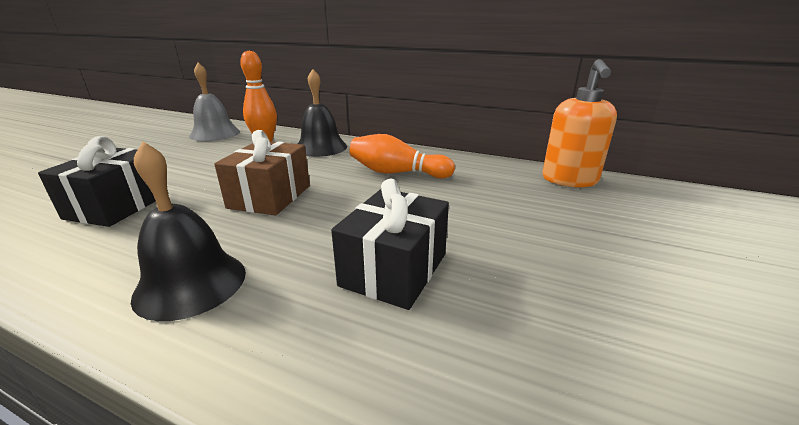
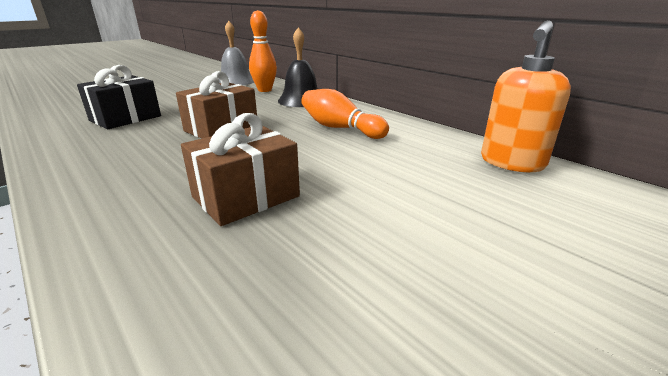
camera: 25 degrees right, 0 degrees up
(191, 283) = (110, 172): black bell -> none
(394, 269) = (246, 197): black gift -> brown gift

